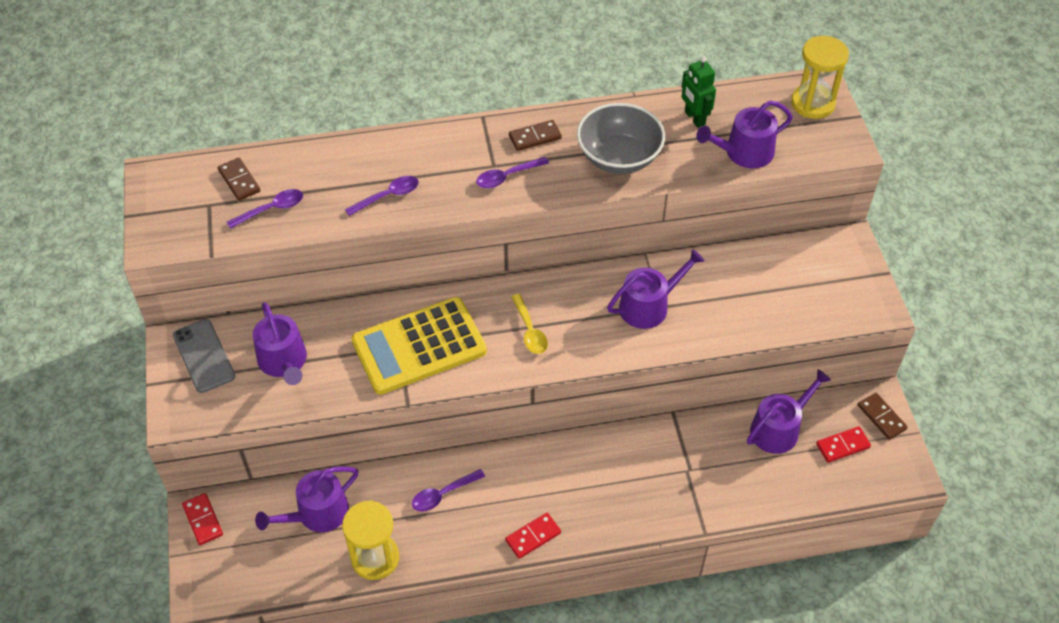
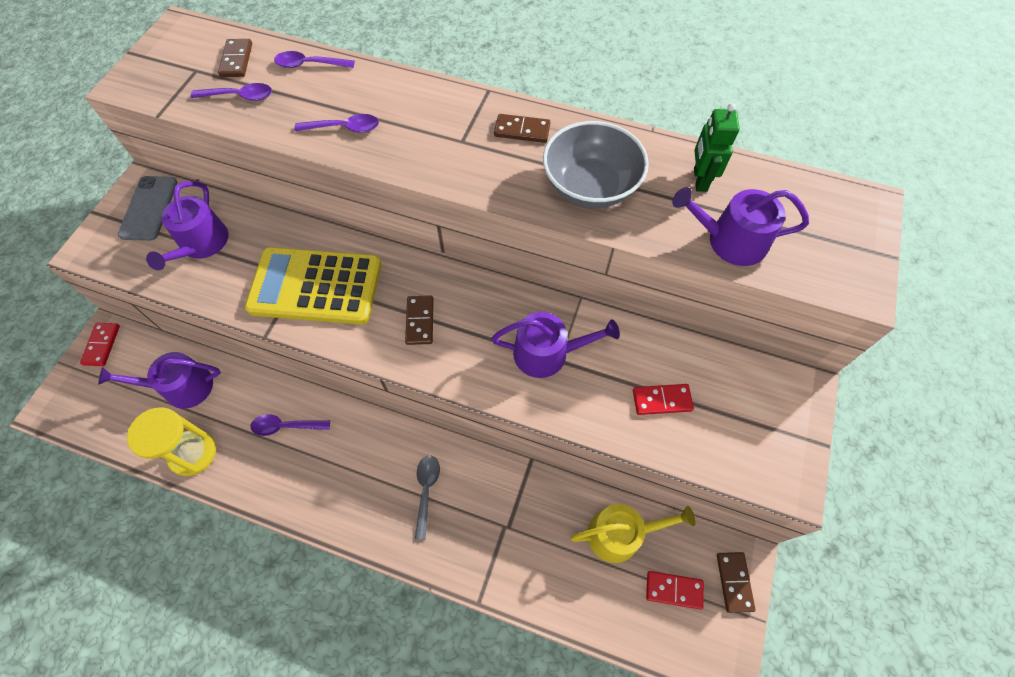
camera: 30 degrees right, 10 degrees up
(507, 177) = (465, 158): purple spoon -> purple spoon (309, 65)
(530, 331) = (420, 321): yellow spoon -> brown domino
(533, 537) = (327, 511): red domino -> red domino (662, 400)
(604, 478) = (426, 491): none -> grey spoon
(779, 428) = (621, 534): purple watering can -> yellow watering can
(813, 103) = (847, 220): yellow hourglass -> none

